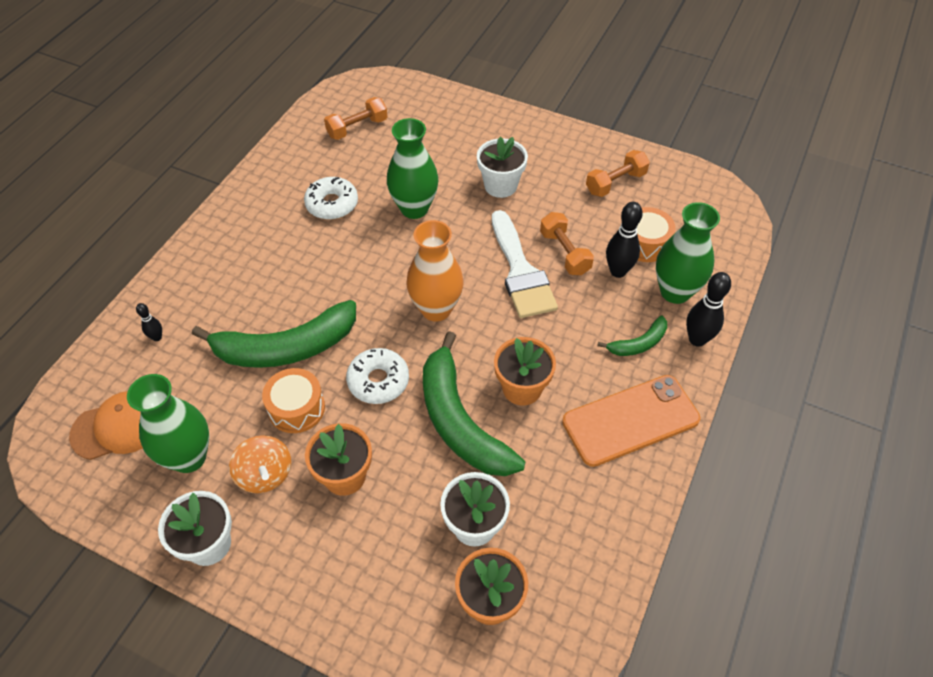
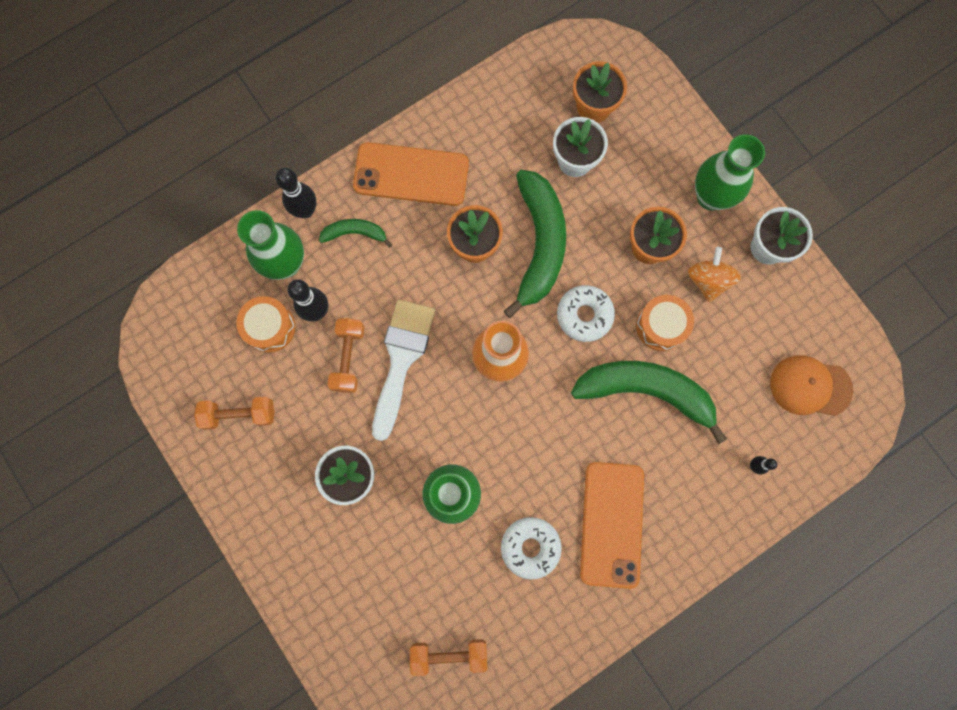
camera: 150 degrees left, 25 degrees up
(189, 457) = (761, 327): green vase -> green vase (711, 196)
(272, 244) = (611, 524): none -> orange phone

